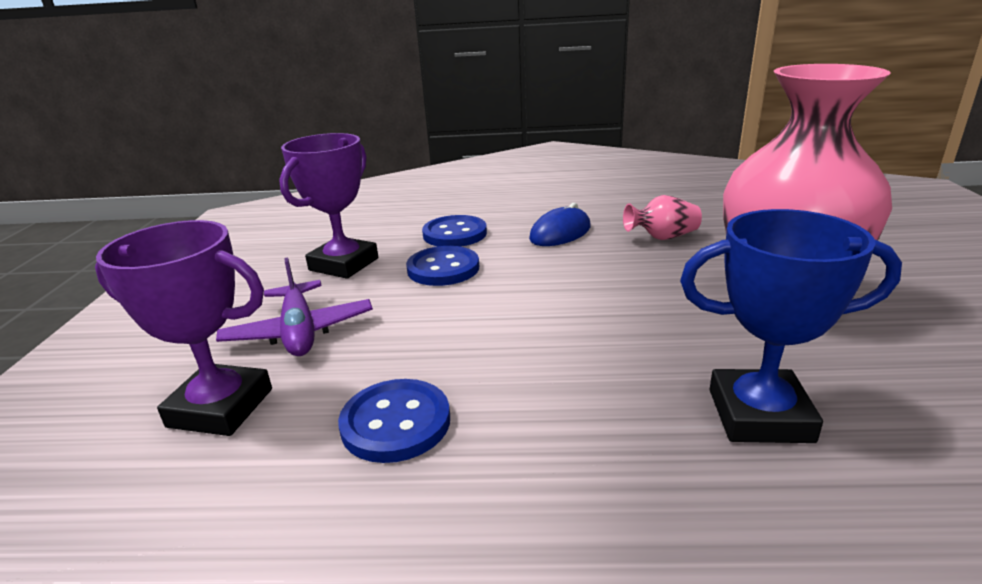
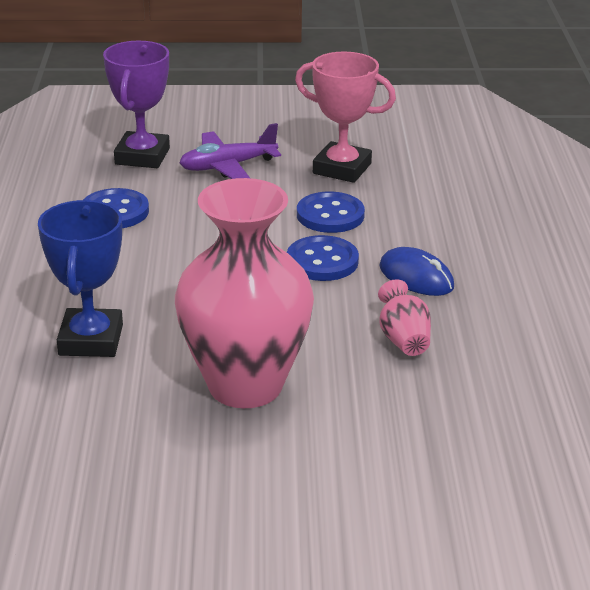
camera: 85 degrees right, 5 degrees up
(344, 264) = (342, 168): purple trophy -> pink trophy
(455, 234) = (413, 217): blue button -> blue button (322, 261)

